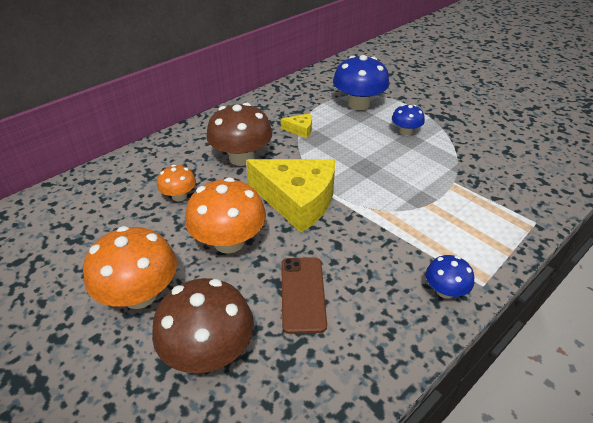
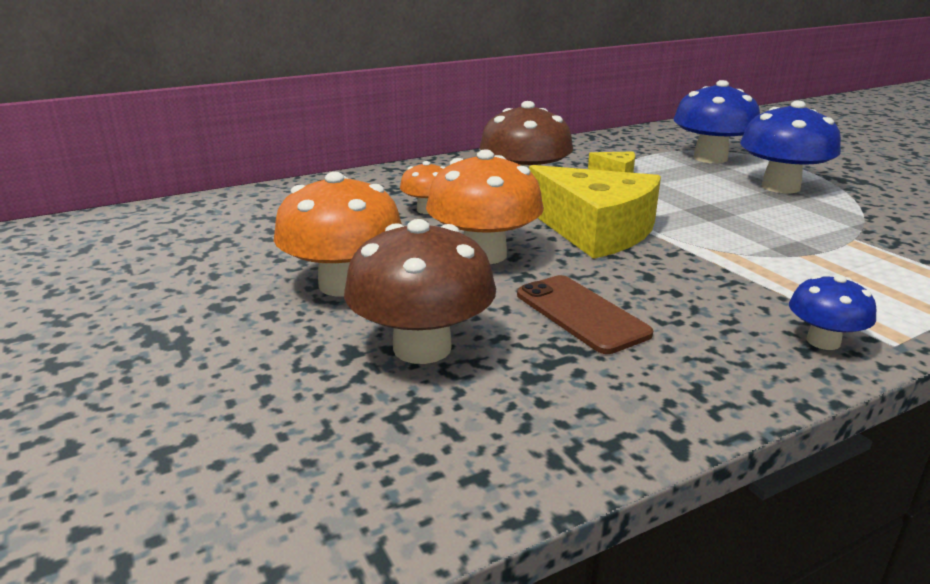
camera: 15 degrees right, 15 degrees down
(303, 294) = (581, 314): brown phone -> brown phone turned 45 degrees counterclockwise
(405, 132) = (780, 187): blue mushroom -> blue mushroom, size x1.84

